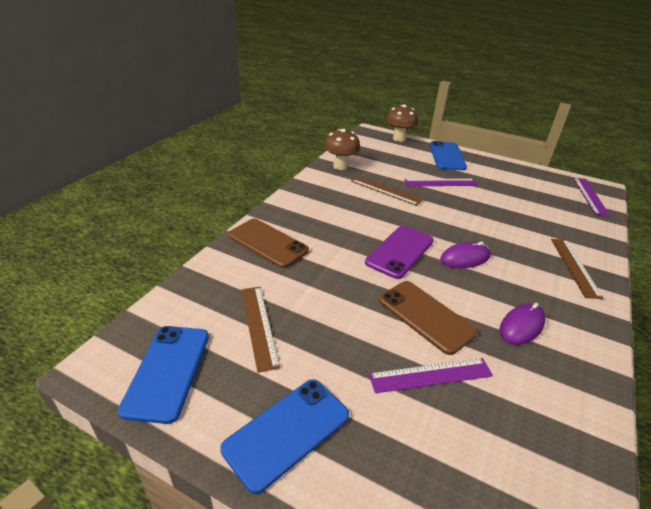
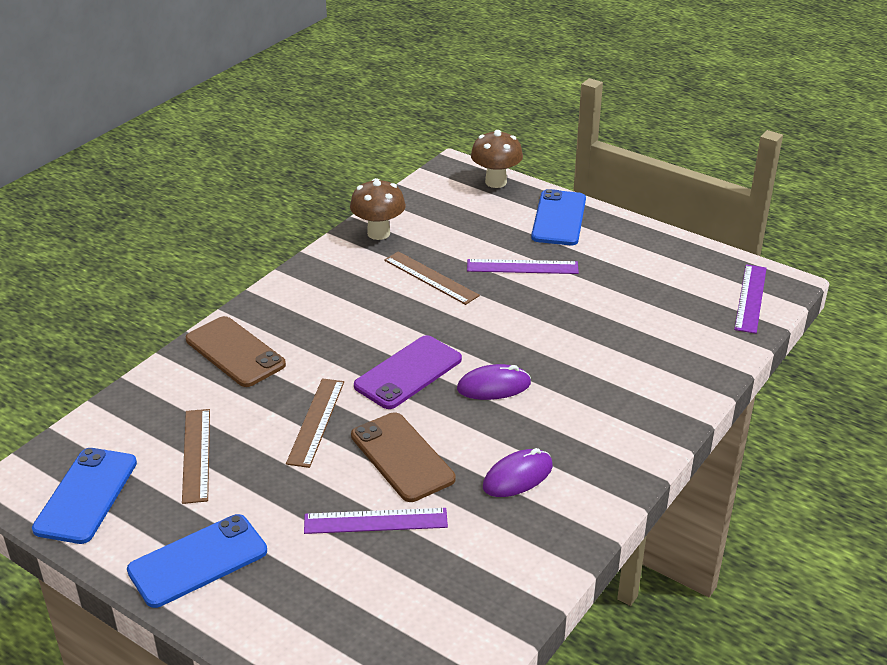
camera: 10 degrees right, 0 degrees up
(575, 267) = (643, 406): brown ruler -> brown ruler (316, 422)

